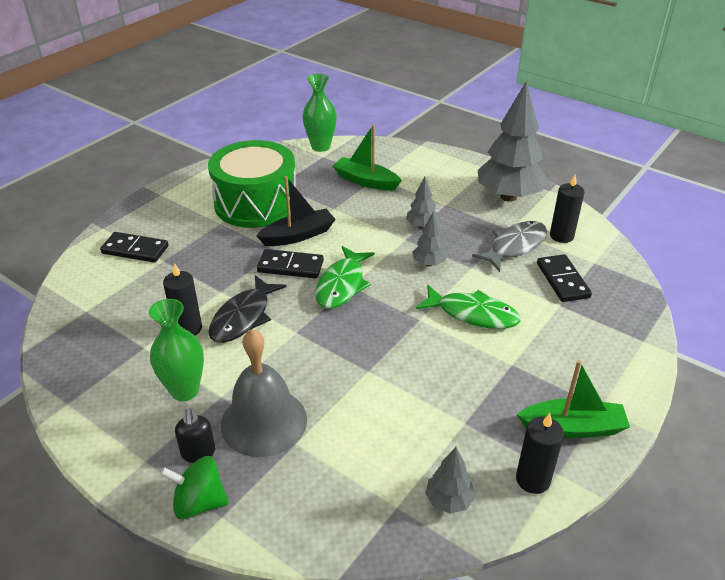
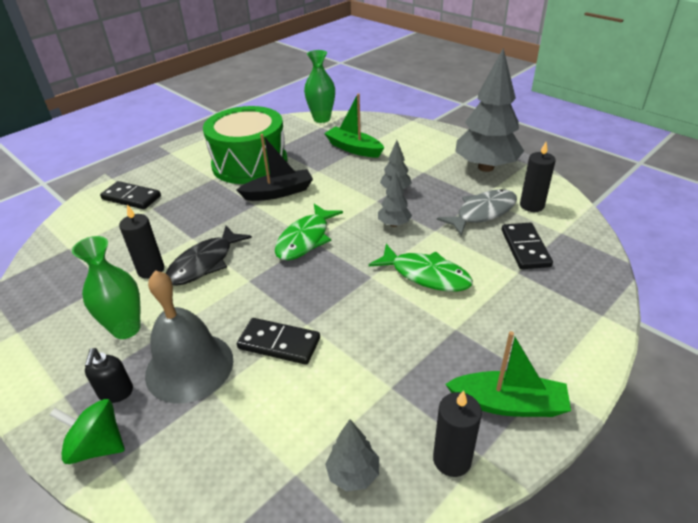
camera: 10 degrees right, 0 degrees up
(290, 266) = (263, 219): black domino -> black domino (279, 343)

